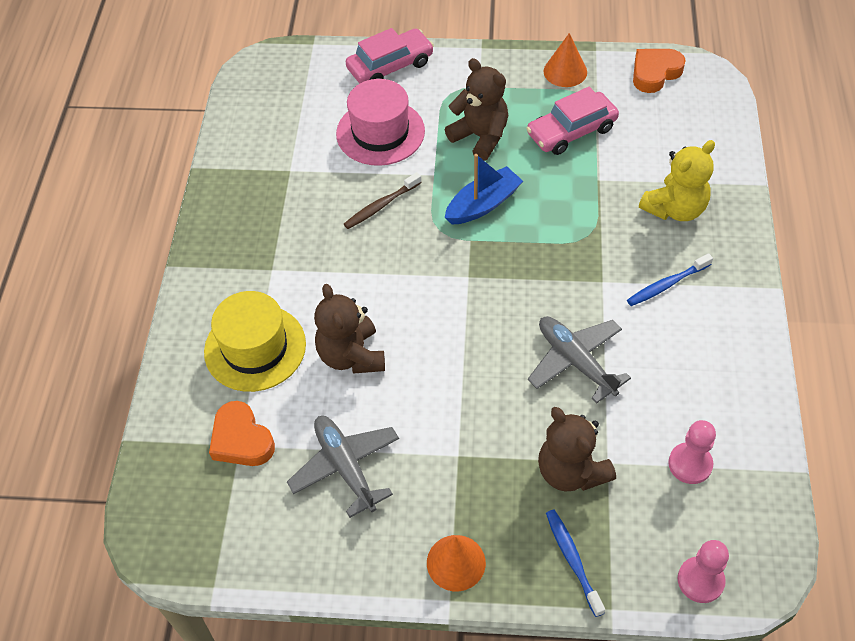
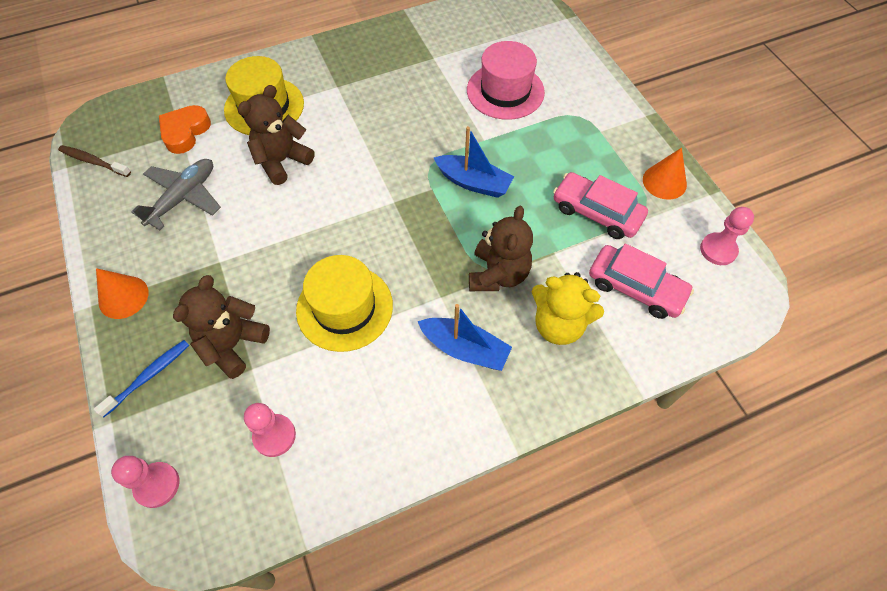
camera: 60 degrees right, 5 degrees up
(381, 206) = (432, 121): brown toothbrush -> brown toothbrush (93, 162)
(390, 66) = (578, 69): pink car -> pink car (636, 288)
(480, 137) = (545, 153): brown teddy bear -> brown teddy bear (498, 274)
(575, 361) = (344, 308): grey plane -> yellow hat
(655, 73) = (718, 250): orange heart -> pink pawn
(667, 284) = (465, 349): blue toothbrush -> blue boat

